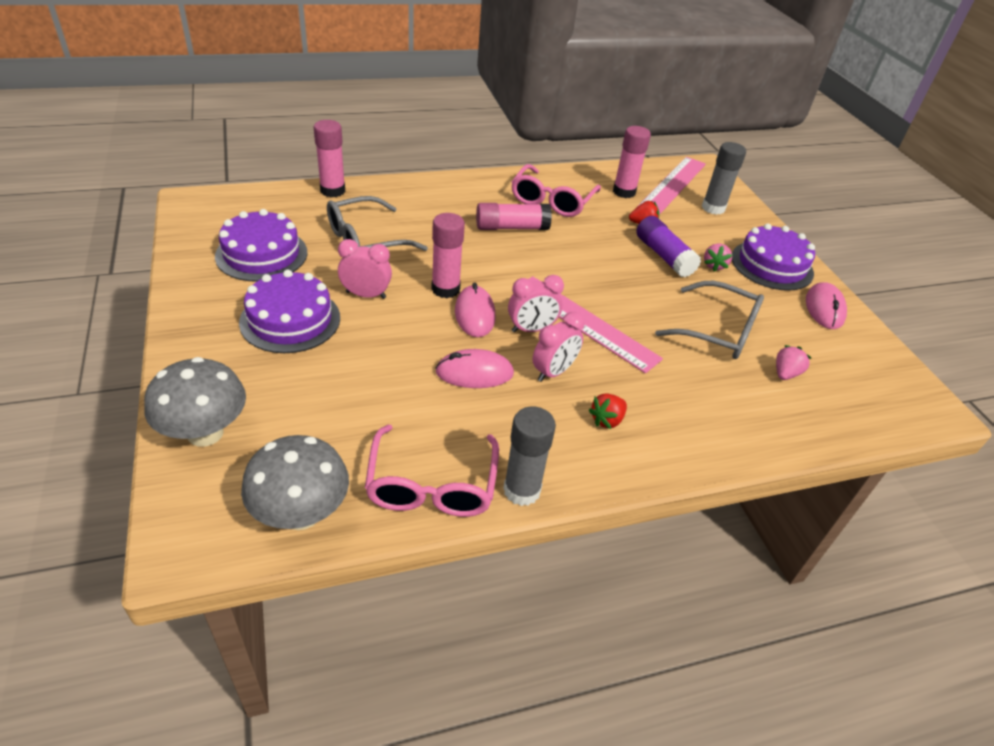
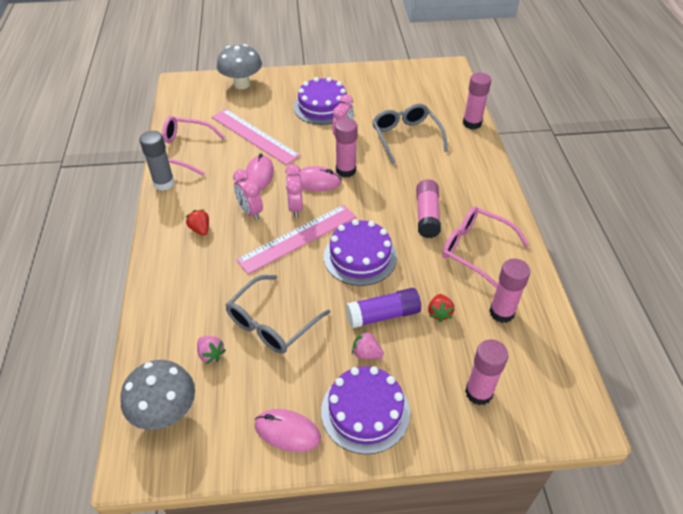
camera: 105 degrees right, 5 degrees up
(261, 254) = (389, 95): purple cake -> purple cake (360, 257)
(301, 514) = (182, 112): grey mushroom -> grey mushroom (166, 412)
(672, 185) = (526, 365): pink ruler -> pink ruler (255, 136)
(713, 208) = (478, 393): grey glue stick -> pink glue stick

